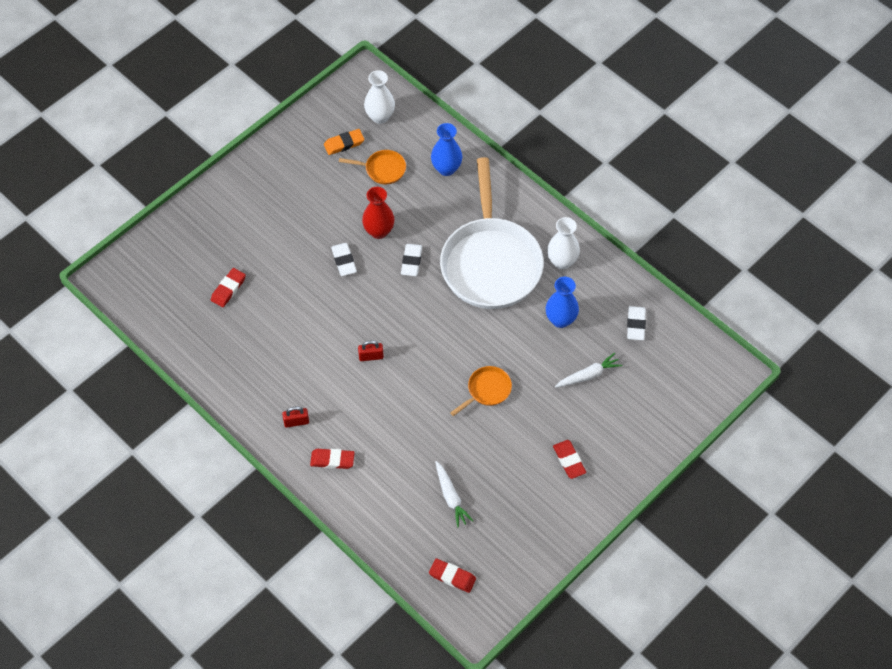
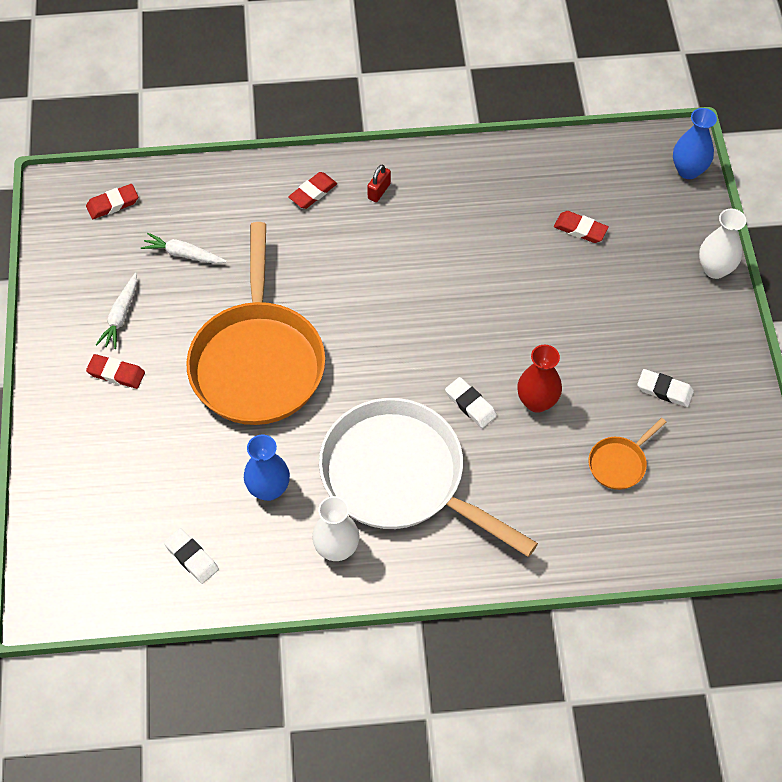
camera: 130 degrees right, 0 degrees up
(228, 289) = (580, 229): red eraser -> red eraser turned 45 degrees counterclockwise
(344, 143) = (689, 451): orange eraser -> none
(344, 261) = (526, 345): white eraser -> white eraser (664, 390)
(371, 356) = (391, 293): red padlock -> none
(380, 116) = (701, 514): white vase -> white vase (715, 269)
(446, 168) = (566, 528): blue vase -> blue vase (688, 170)
(487, 390) = (258, 361): orange pan -> orange pan, size x2.46
(588, 375) = (182, 463): white carrot -> white carrot (121, 316)

